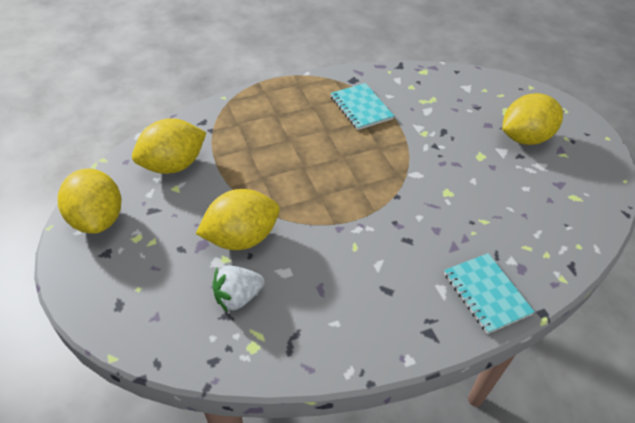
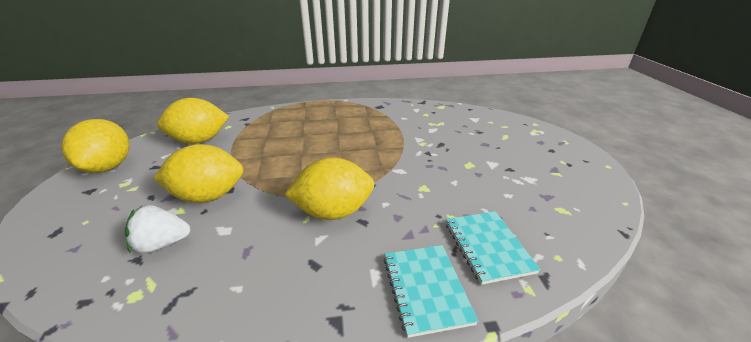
camera: 15 degrees right, 15 degrees down
(361, 108) = (375, 122): turquoise notebook -> turquoise notebook (487, 247)
(524, 138) = (518, 156): yellow lemon -> yellow lemon (333, 212)

